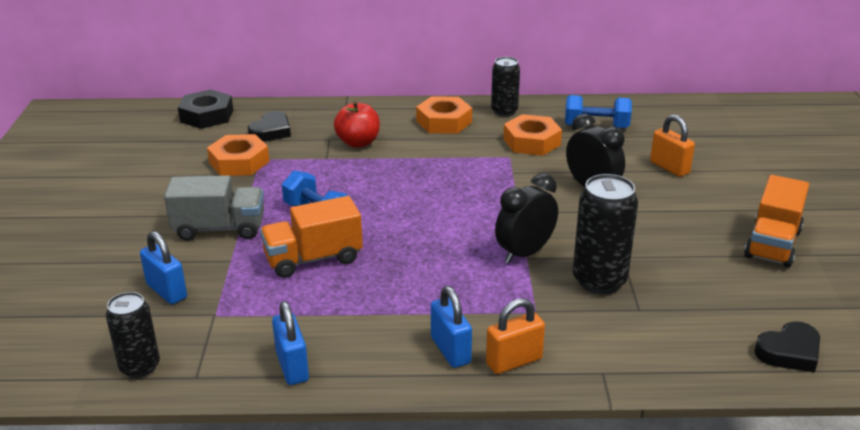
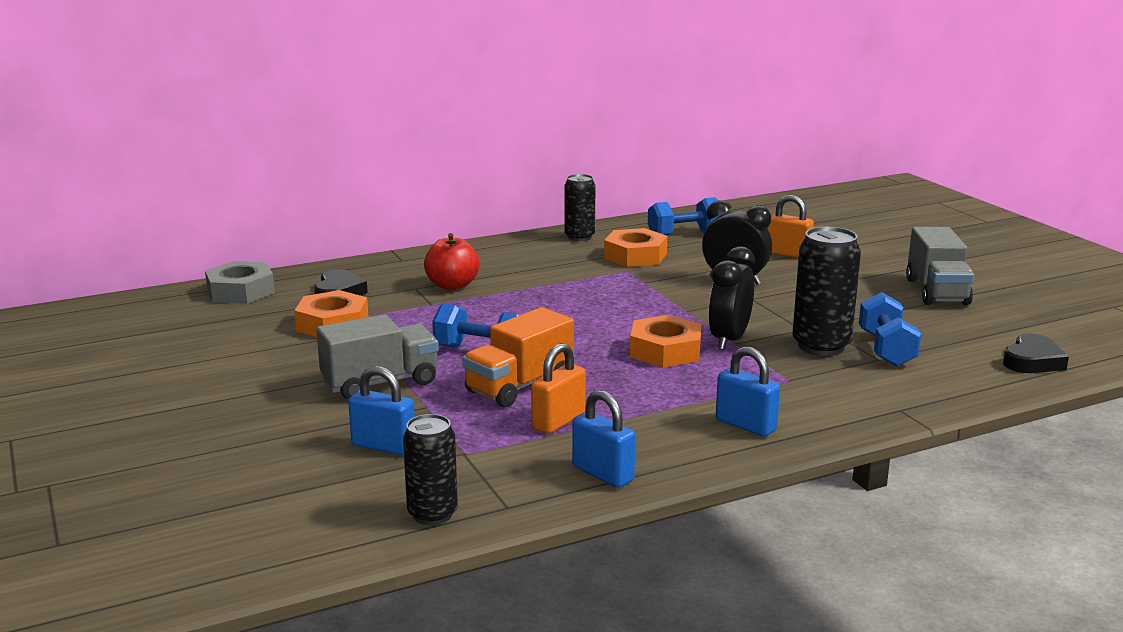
camera: 25 degrees left, 10 degrees down
(207, 116) = (241, 291): black nut -> grey nut
(444, 122) = (526, 254): orange nut -> orange nut (665, 351)
(514, 361) = (814, 420): orange padlock -> orange padlock (558, 422)
(656, 300) = (886, 349): none -> blue dumbbell
(772, 244) = (937, 292): orange truck -> grey truck

